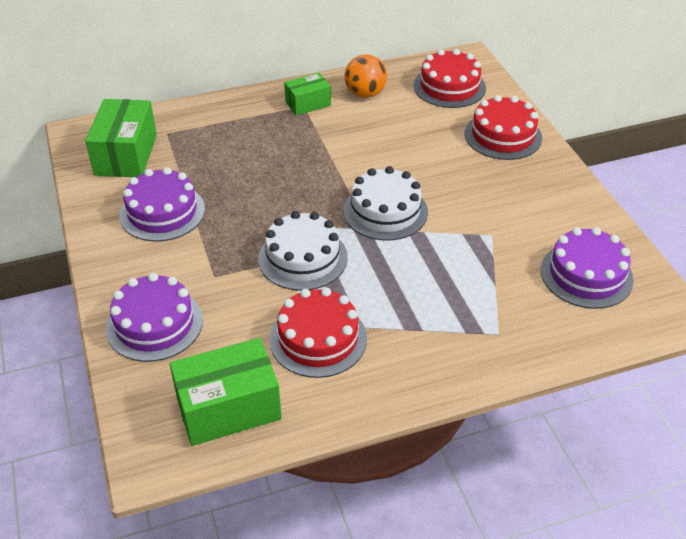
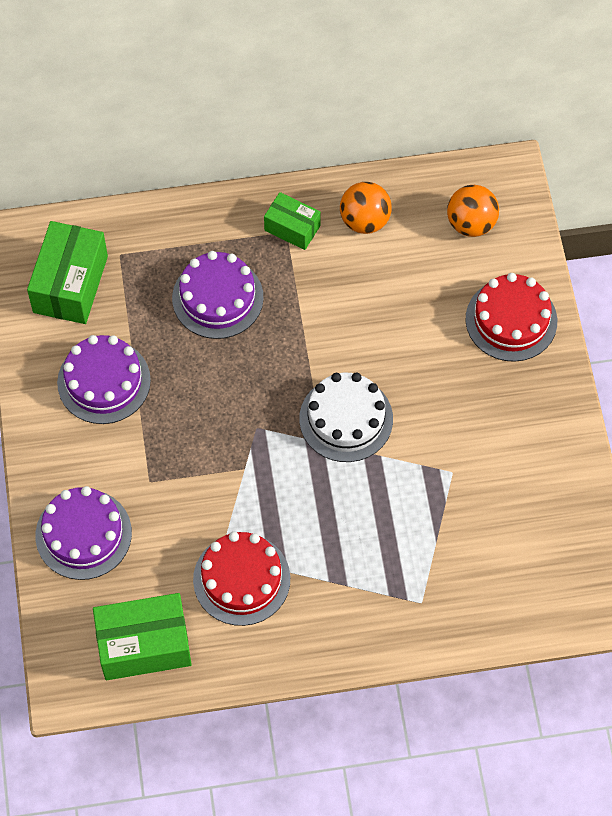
camera: 10 degrees right, 20 degrees up
(303, 258) = (244, 471): white cake -> none
(308, 103) = (292, 228): green box -> green box turned 45 degrees clockwise
(449, 87) = (471, 223): red cake -> orange ball
(586, 275) = (536, 543): purple cake -> purple cake (217, 298)

